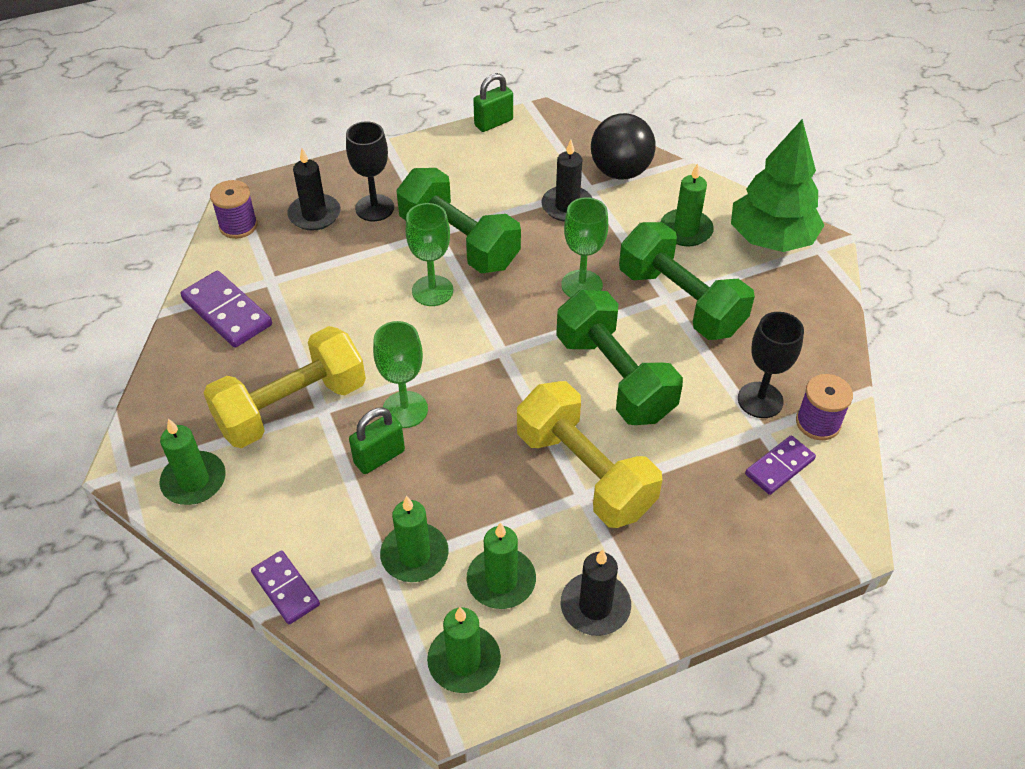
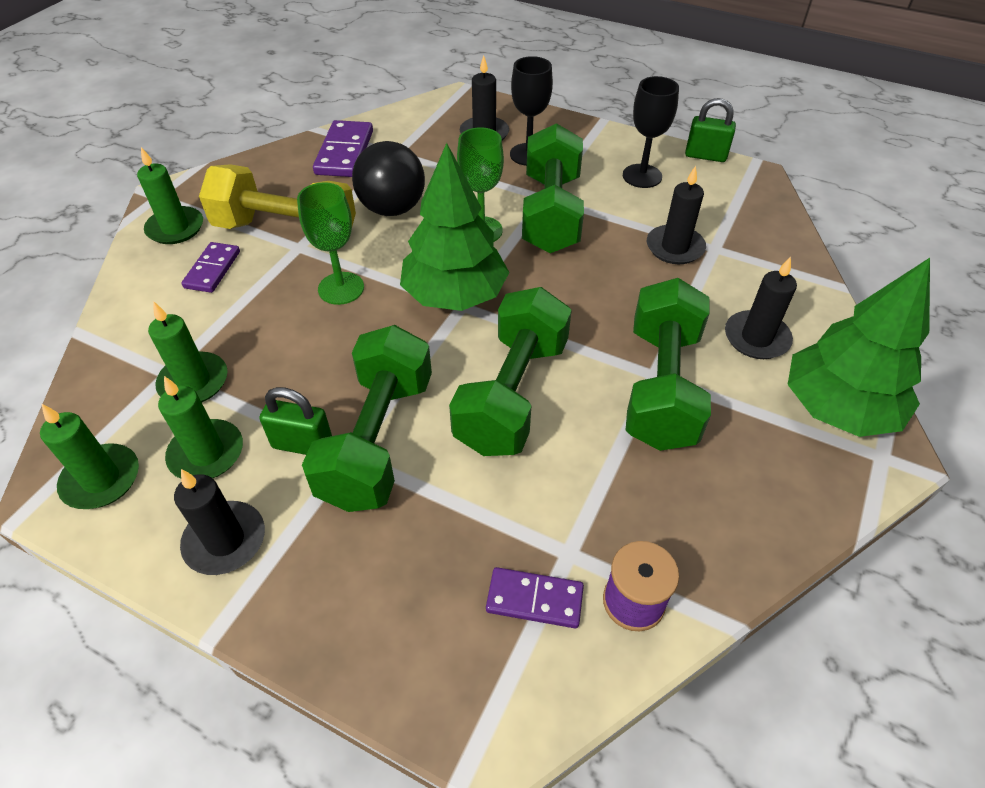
camera: 50 degrees right, 0 degrees up
(238, 226) = (430, 111): purple spool -> none
(285, 589) = (108, 330): purple domino -> purple domino (212, 269)
(379, 457) = (279, 303): green padlock -> green padlock (302, 444)
(487, 348) = (455, 295): none -> green tree
(581, 285) = (595, 309): green goblet -> none
(584, 473) = (377, 440): yellow dumbbell -> green dumbbell
(620, 172) = (763, 254): black ball -> black ball (392, 209)
(686, 230) = (756, 338): green candle -> black candle
(760, 400) = (608, 527): black goblet -> black goblet (642, 176)

